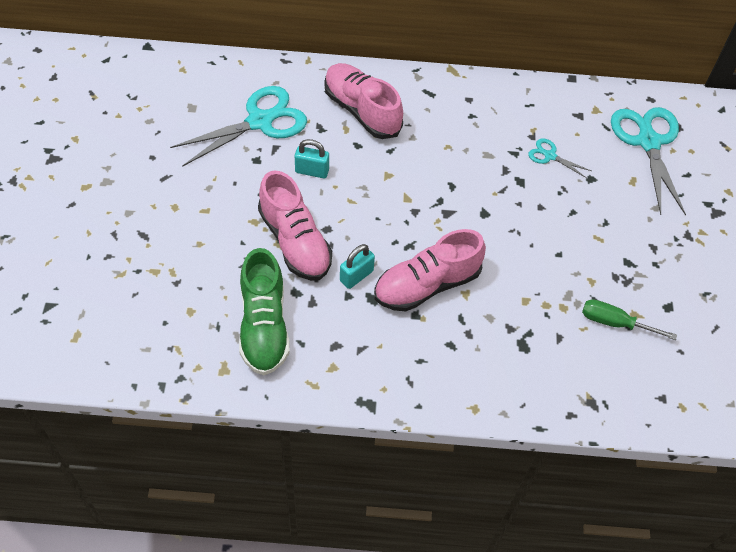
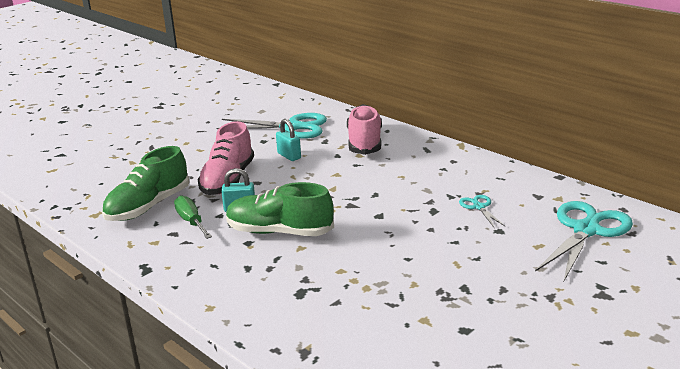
camera: 45 degrees right, 30 degrees down
(427, 285) = (279, 232): pink shoe -> green shoe
(614, 323) = (398, 316): green screwdriver -> green screwdriver (191, 221)

